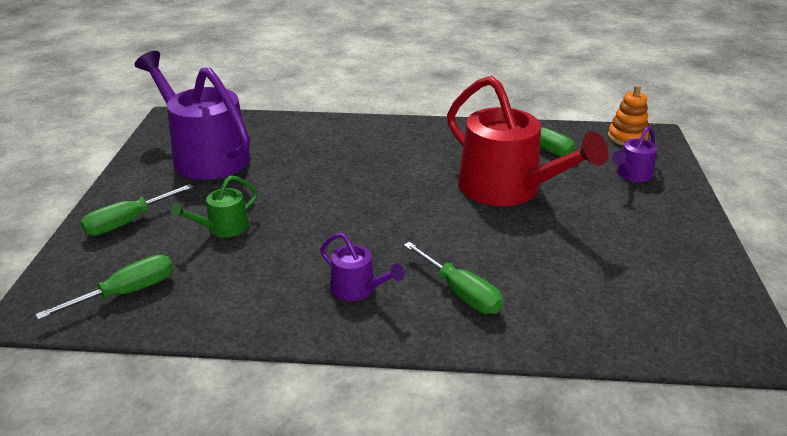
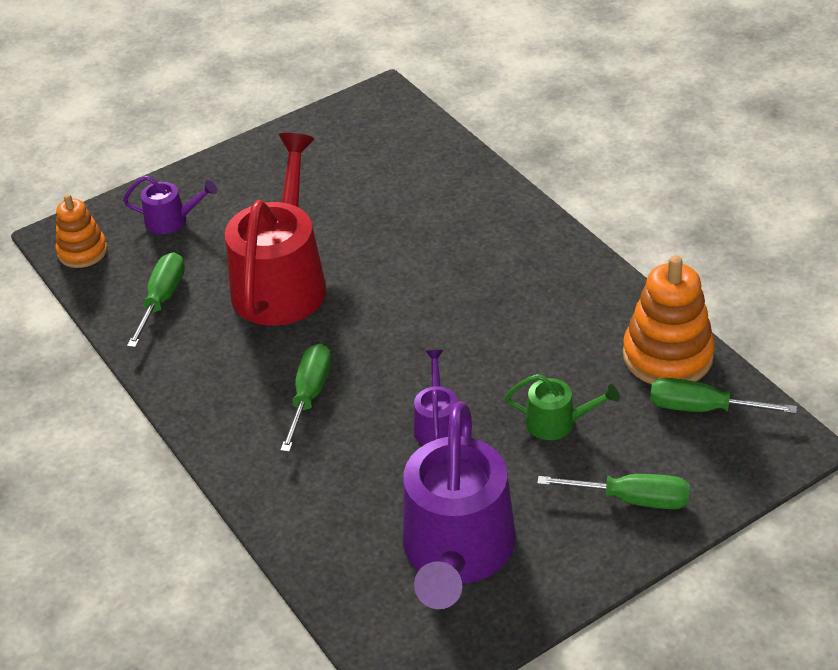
camera: 125 degrees left, 10 degrees up
(191, 309) = (667, 356): none -> orange stacking toy
(357, 289) = (533, 285): purple watering can -> purple watering can (437, 424)
(460, 293) = (472, 233): green screwdriver -> green screwdriver (309, 396)

